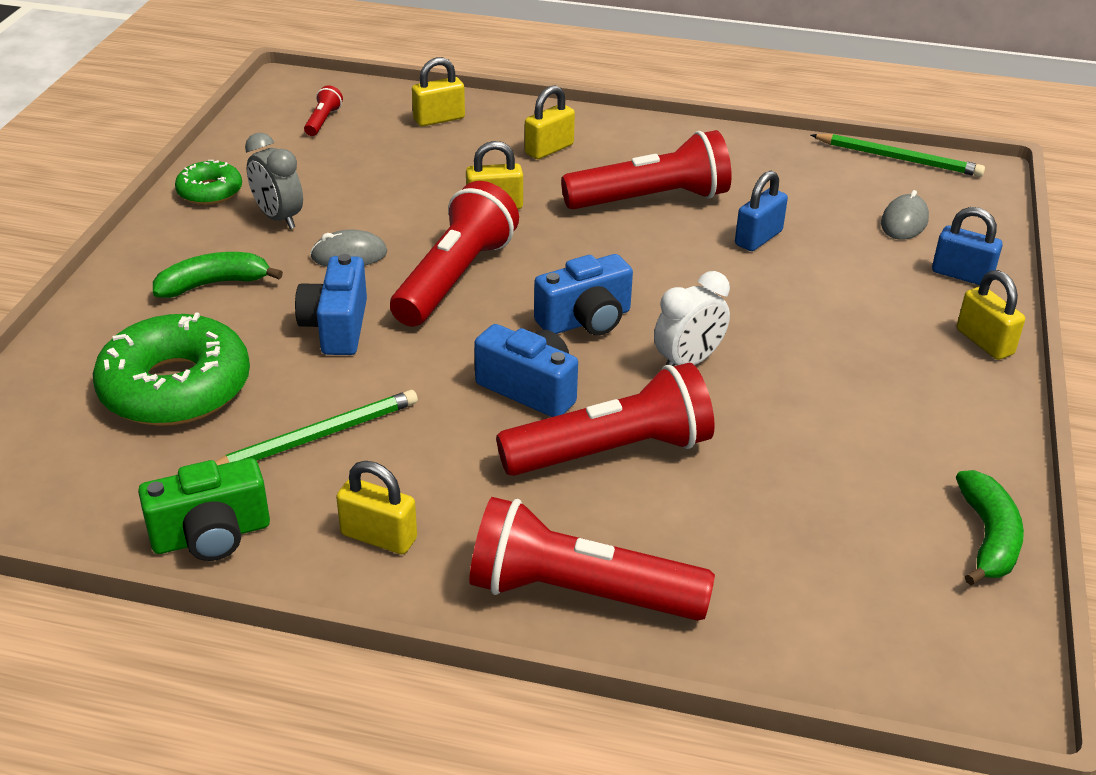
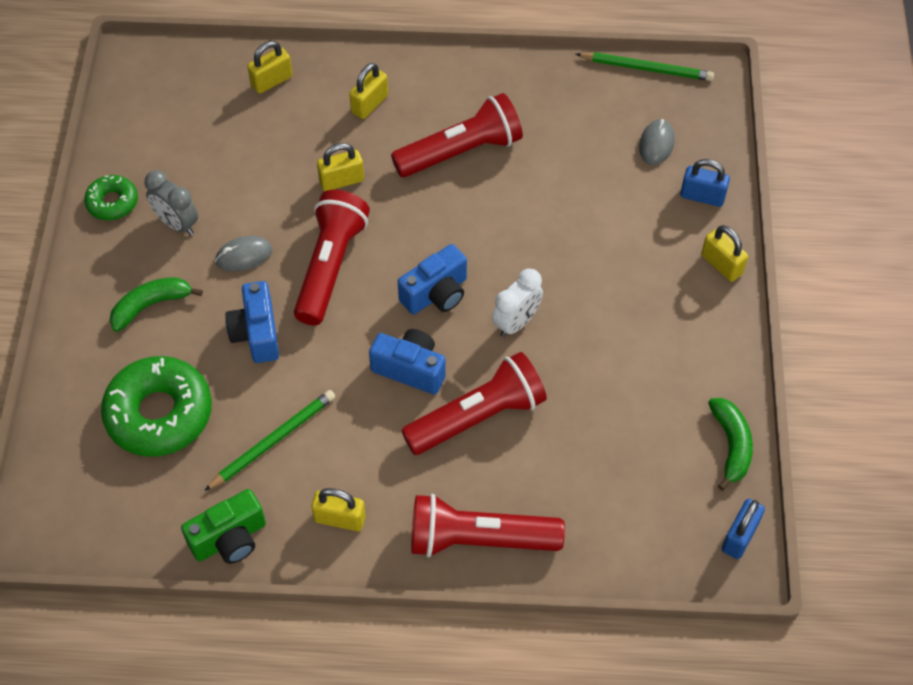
camera: 10 degrees left, 20 degrees up
(323, 121) = (176, 100): red flashlight -> none
(758, 238) = (549, 182): blue padlock -> blue padlock (740, 536)

